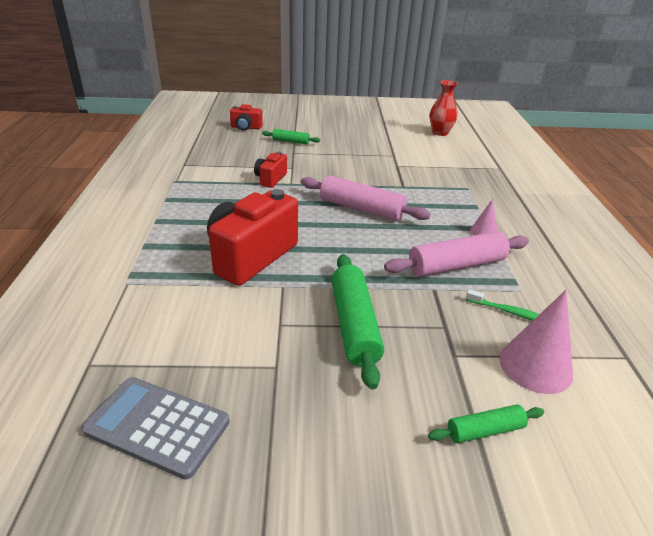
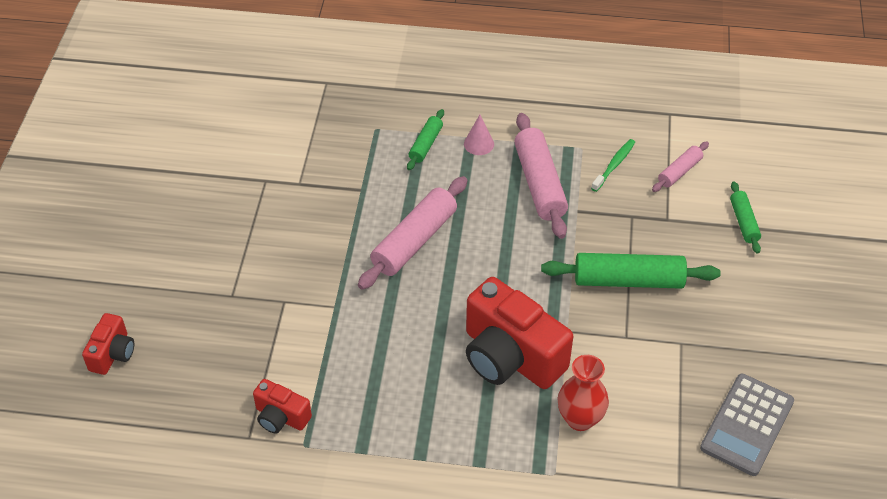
camera: 80 degrees left, 15 degrees up
(270, 179) = (318, 328): red camera -> red camera (281, 417)
(291, 141) = (188, 295): green rolling pin -> green rolling pin (425, 144)
(440, 133) = (196, 111): red vase -> red vase (580, 419)
(535, 366) = (679, 172): pink cone -> pink rolling pin

